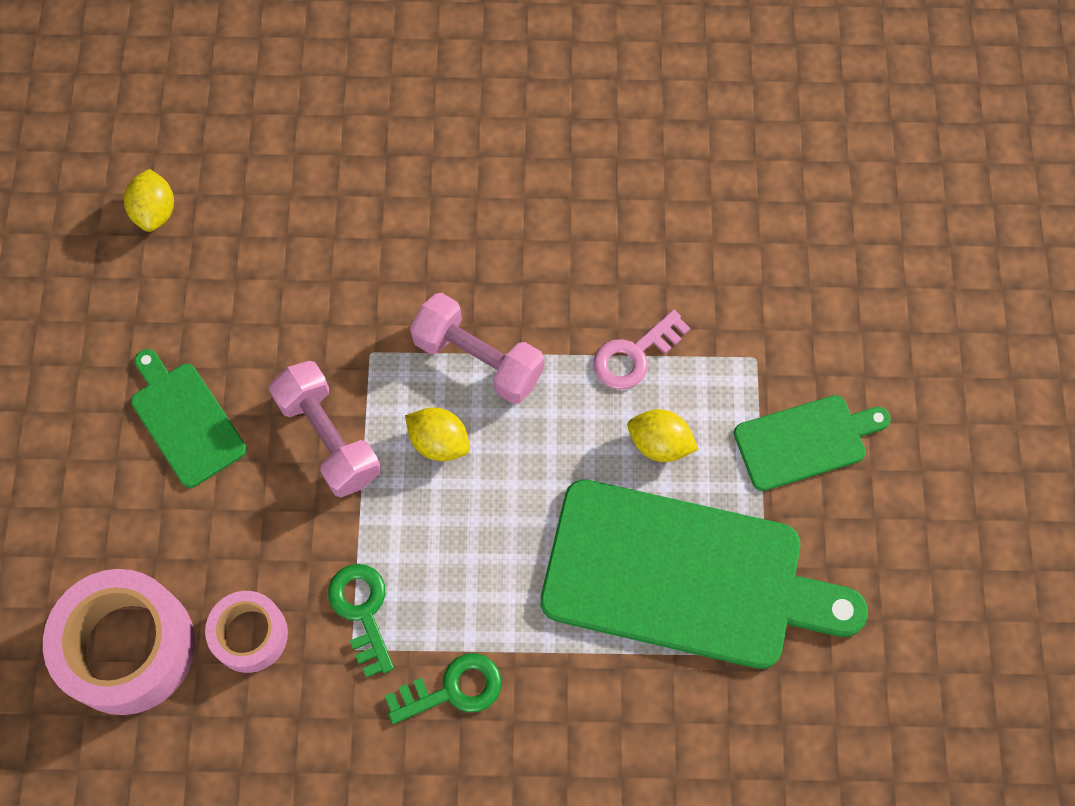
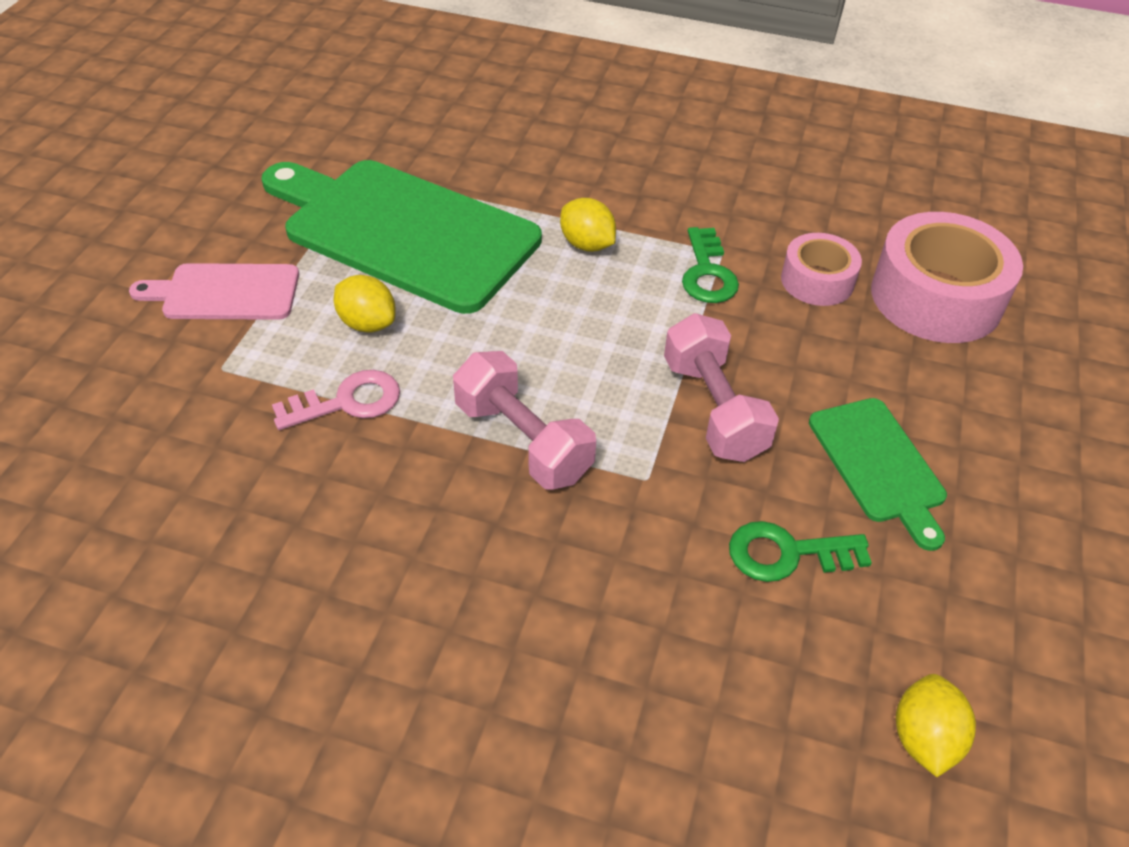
camera: 165 degrees left, 20 degrees down
(439, 442) = (594, 377): yellow lemon -> yellow lemon (587, 244)
(452, 689) = (639, 211): green key -> green key (787, 553)
(805, 441) = (225, 292): green cutting board -> pink cutting board

